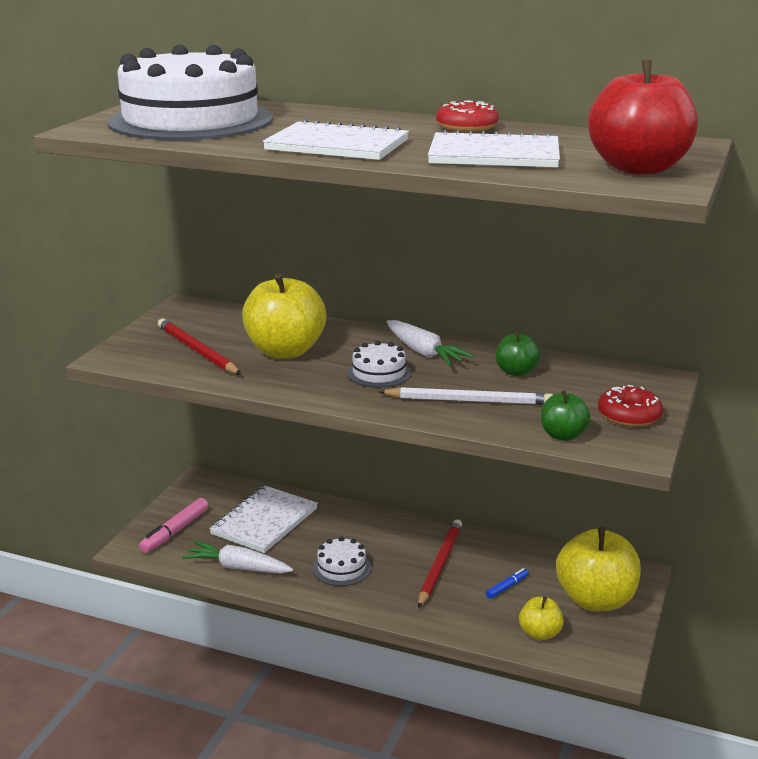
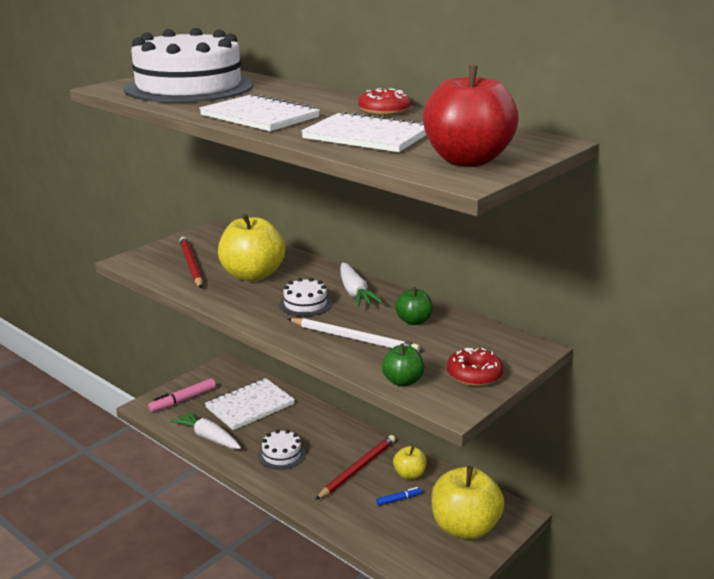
camera: 20 degrees right, 0 degrees up
(540, 633) = (399, 544): yellow apple -> yellow apple (409, 474)

